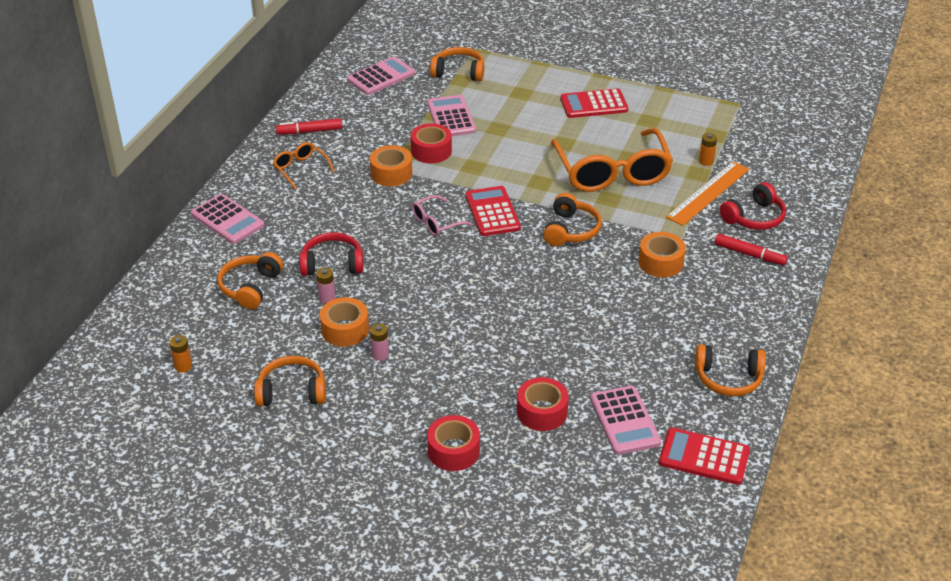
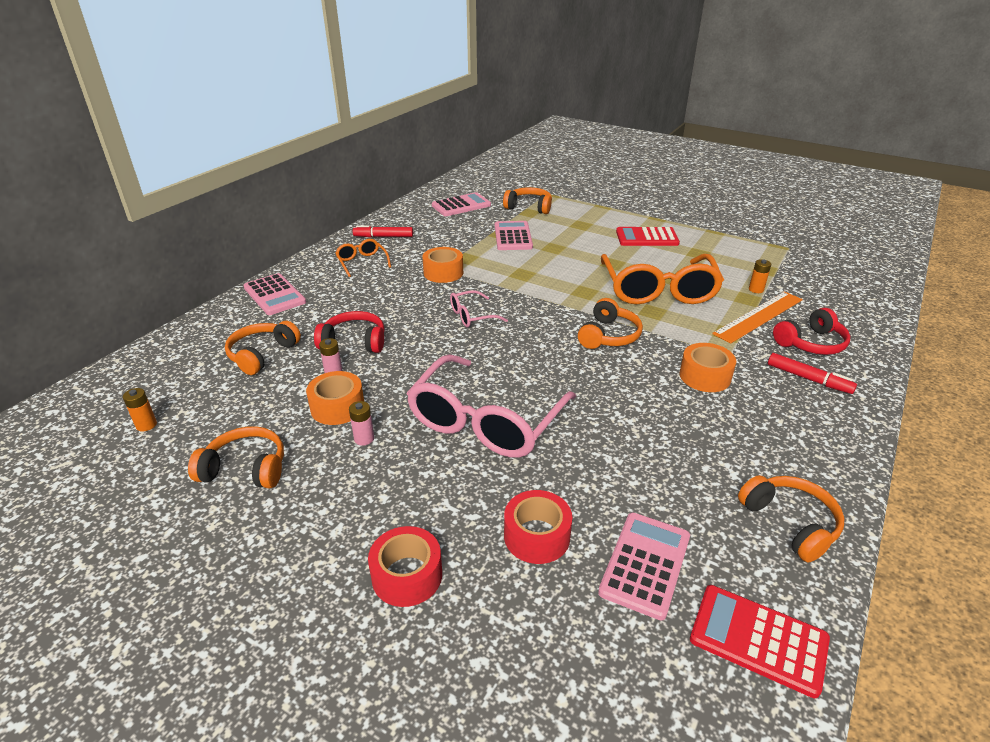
camera: 10 degrees right, 5 degrees down
(431, 151) = (486, 259): red tape -> none
(479, 326) = (486, 421): none -> pink glasses
(492, 212) = (531, 312): red calculator -> none
(624, 421) = (645, 564): pink calculator -> pink calculator turned 150 degrees counterclockwise
(728, 378) = (790, 523): orange headphones -> orange headphones turned 135 degrees counterclockwise

